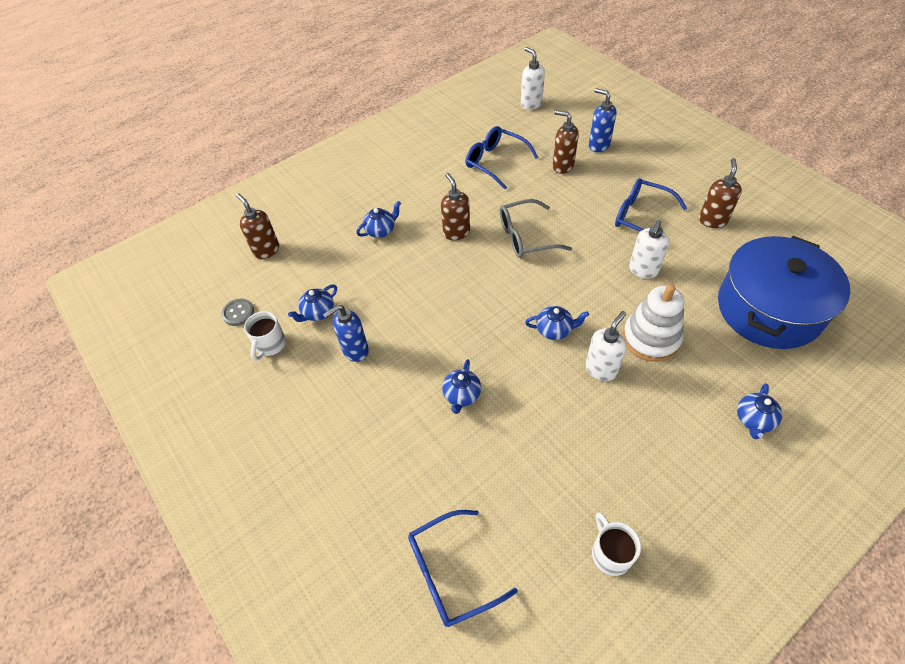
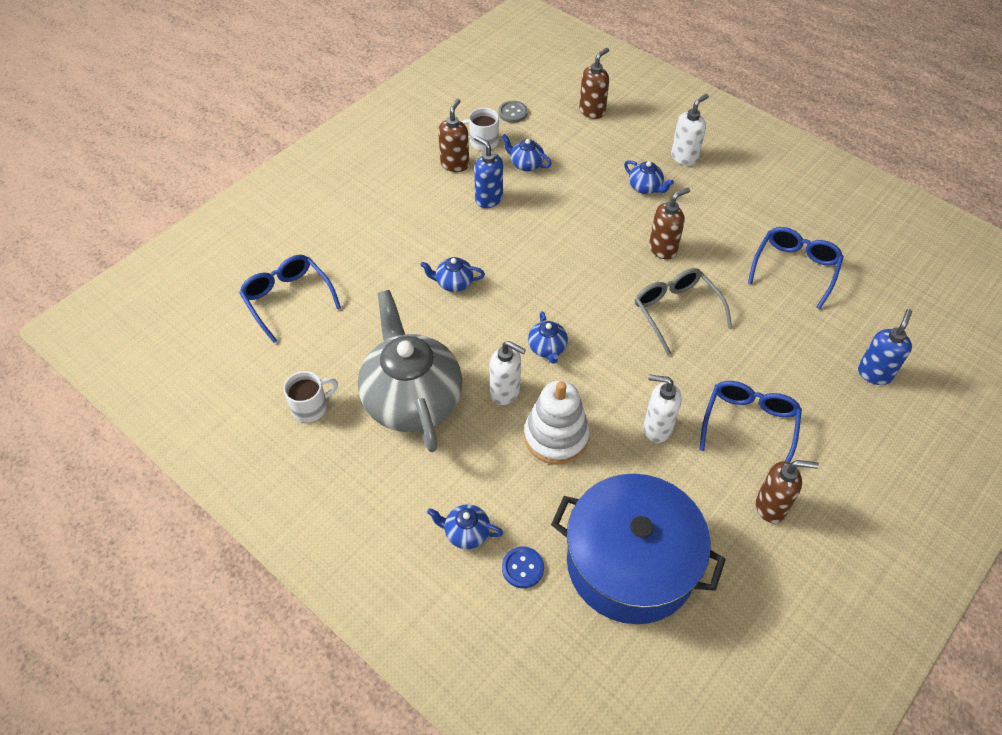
camera: 75 degrees right, 0 degrees up
(531, 104) = (930, 292): white soap dispenser -> white soap dispenser (684, 157)
(562, 166) = (815, 337): brown soap dispenser -> brown soap dispenser (455, 164)
(606, 450) = (412, 400): none -> grey teapot
(783, 381) = (522, 568): none -> blue button

